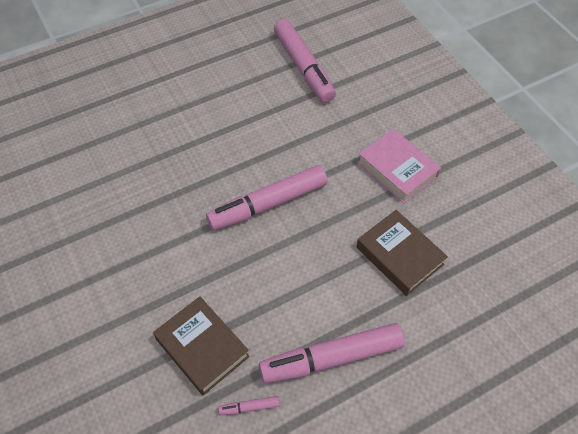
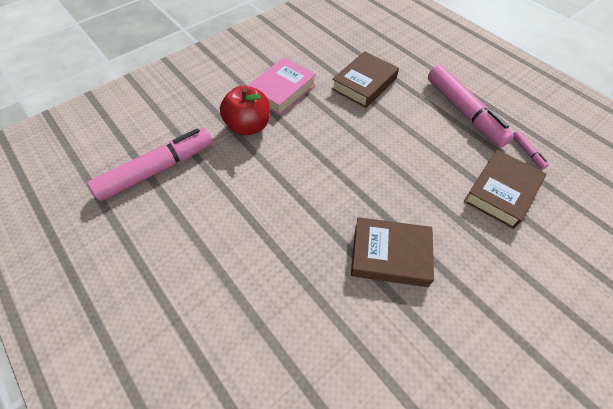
camera: 100 degrees left, 0 degrees up
(166, 221) = (390, 255): none -> brown book
(268, 204) = (342, 171): pink marker -> none
(345, 134) = (248, 126): none -> red apple

